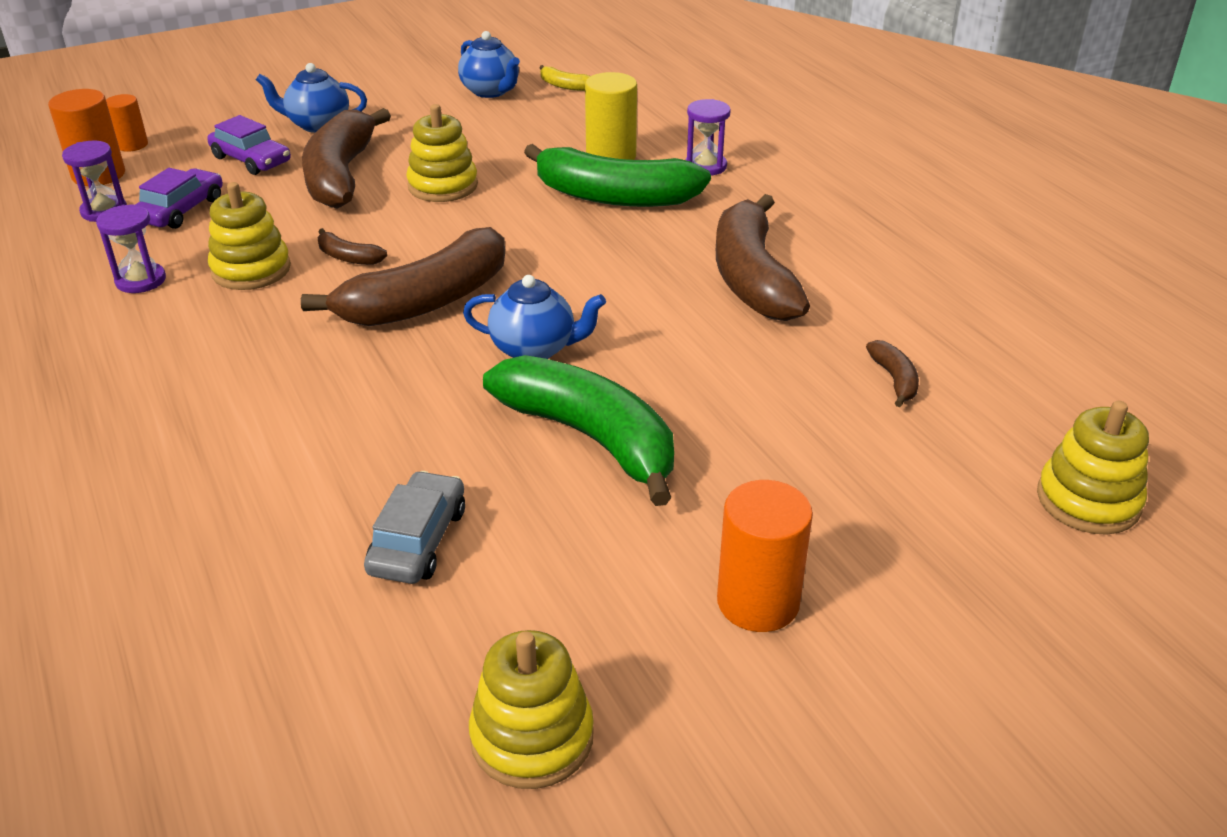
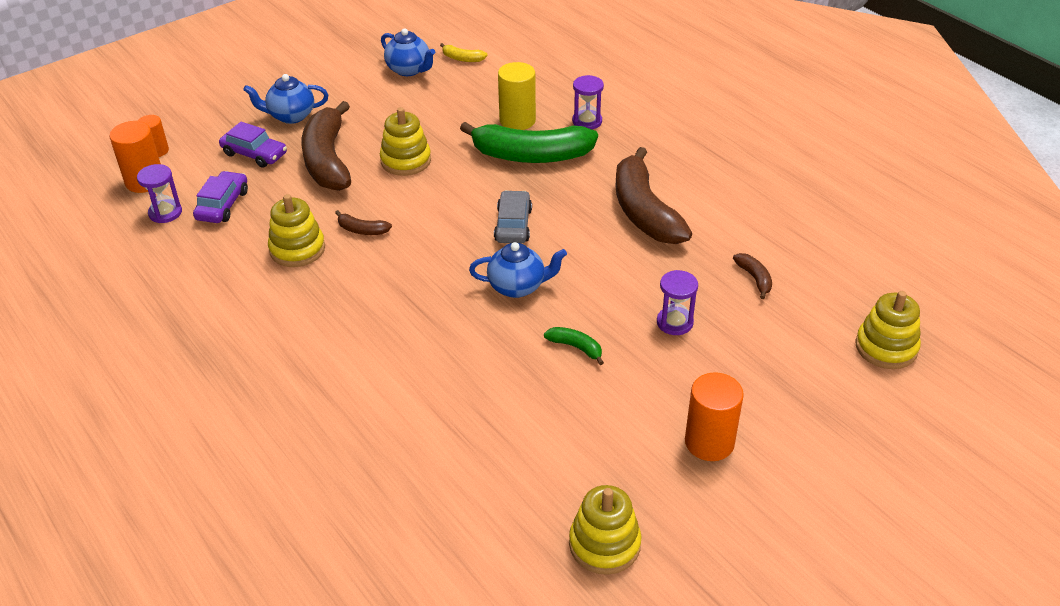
camera: 10 degrees left, 5 degrees up
(141, 280) = (222, 268): purple hourglass -> purple hourglass (674, 322)
(418, 540) = (492, 434): grey car -> grey car (513, 225)
(426, 301) = (431, 259): brown banana -> none
(591, 438) = (576, 347): green banana -> green banana, size x0.42

